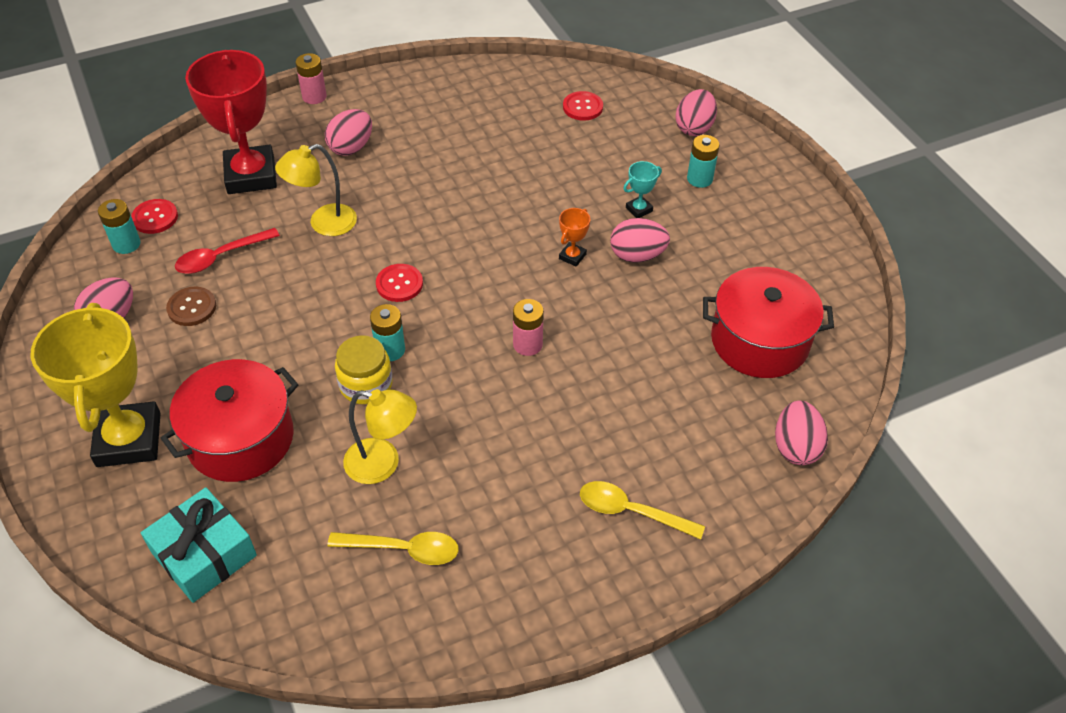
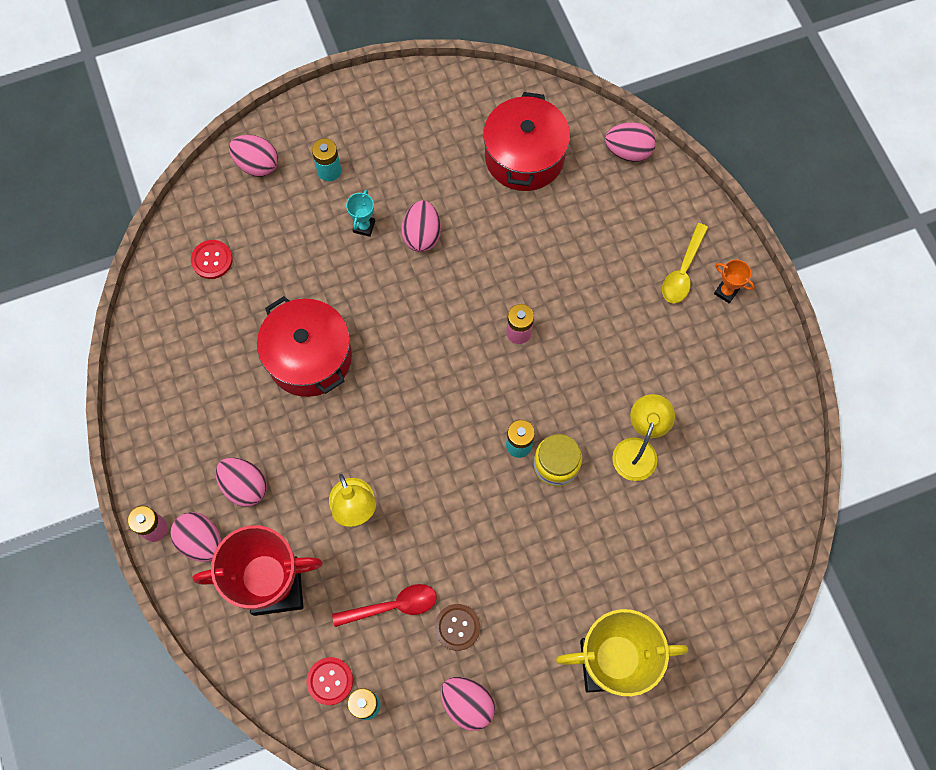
camera: 85 degrees left, 20 degrees up
(204, 554) = (720, 585): turquoise gift -> none
(221, 257) = (392, 606): red spoon -> red spoon turned 75 degrees counterclockwise
(240, 438) = (609, 567): red pot -> red pot (309, 357)
(300, 125) = (201, 541): none -> pink egg
(399, 284) = (441, 437): red button -> none
(403, 549) = (715, 434): yellow spoon -> none
(572, 256) = (418, 288): orange trophy -> orange trophy (726, 292)
(639, 209) = (364, 227): turquoise trophy -> turquoise trophy turned 45 degrees clockwise

